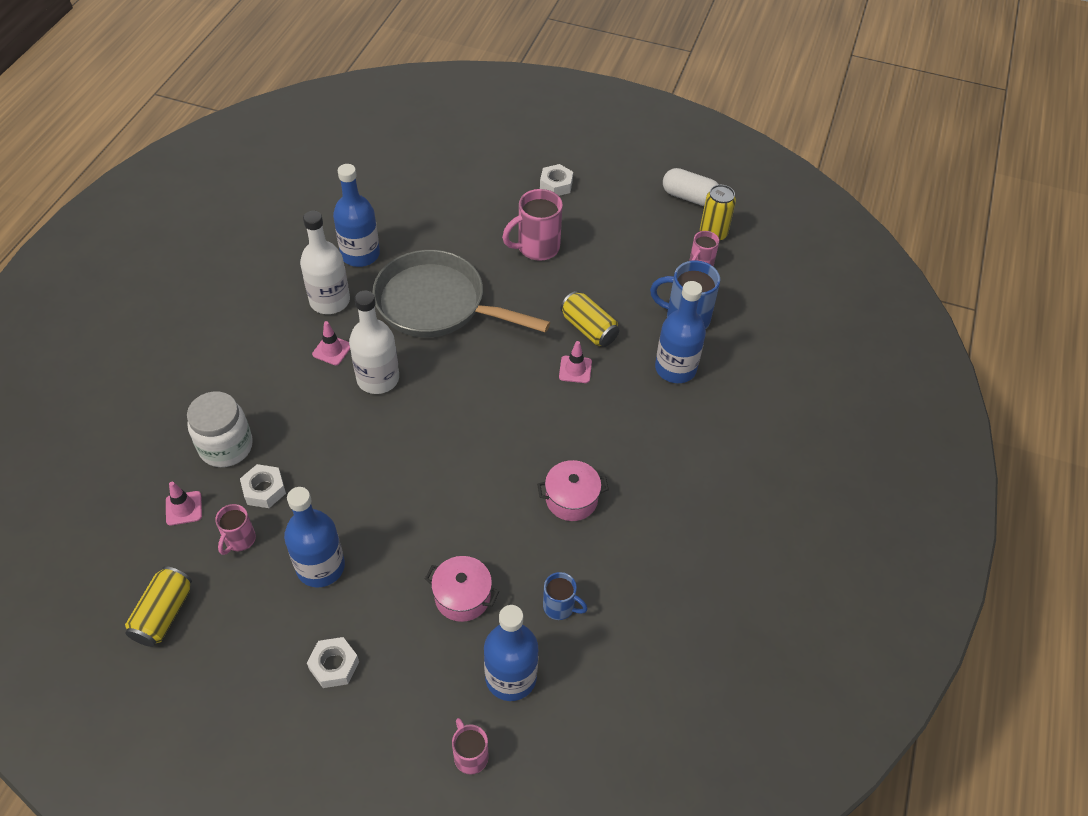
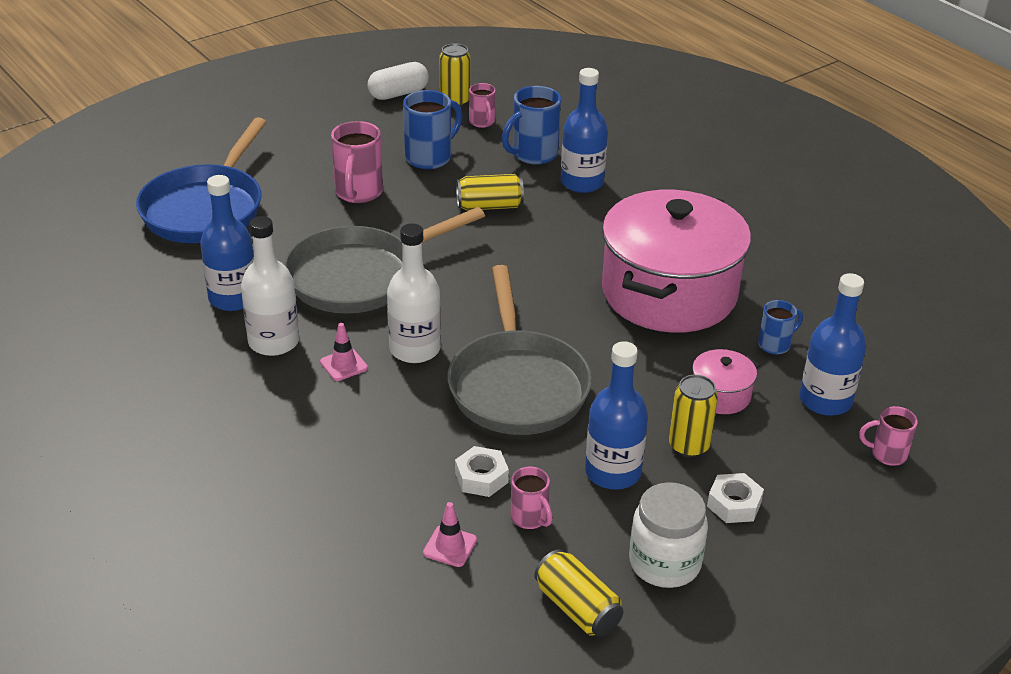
camera: 55 degrees left, 15 degrees down
(226, 446) = (396, 486): white jar -> white jar (664, 563)
(380, 459) = (517, 385): none -> grey pan
(384, 603) = (688, 446): none -> yellow can
(447, 184) = (206, 208): none -> blue pan
(556, 185) = (292, 150): white nut -> none
(571, 499) = (669, 293): pink pot -> pink pot, size x2.47
(575, 369) = (528, 232): pink traffic cone -> none
(620, 261) = (430, 157): none -> blue mug

